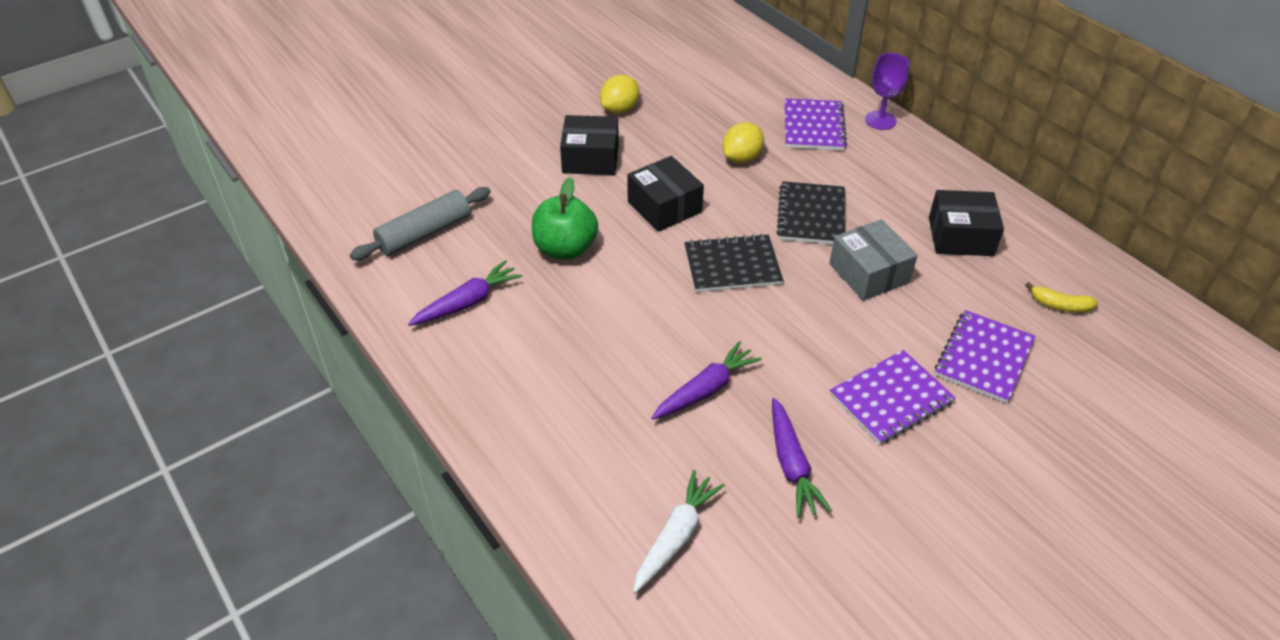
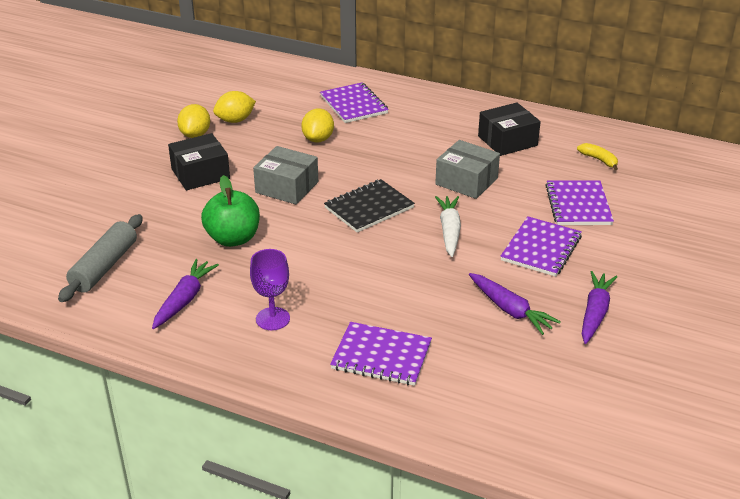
camera: 30 degrees left, 10 degrees down
(607, 458) = (381, 356): none -> purple notebook
(664, 207) = (287, 187): black box -> grey box
(672, 105) = (235, 120): none -> yellow lemon
(675, 537) = (470, 382): white carrot -> white carrot (449, 231)
(705, 389) = (415, 289): purple carrot -> purple carrot (595, 313)
(811, 215) = (398, 159): black notebook -> none
(880, 120) = (397, 87): purple goblet -> purple goblet (273, 319)
(1060, 305) = (599, 160): yellow banana -> yellow banana turned 120 degrees counterclockwise

